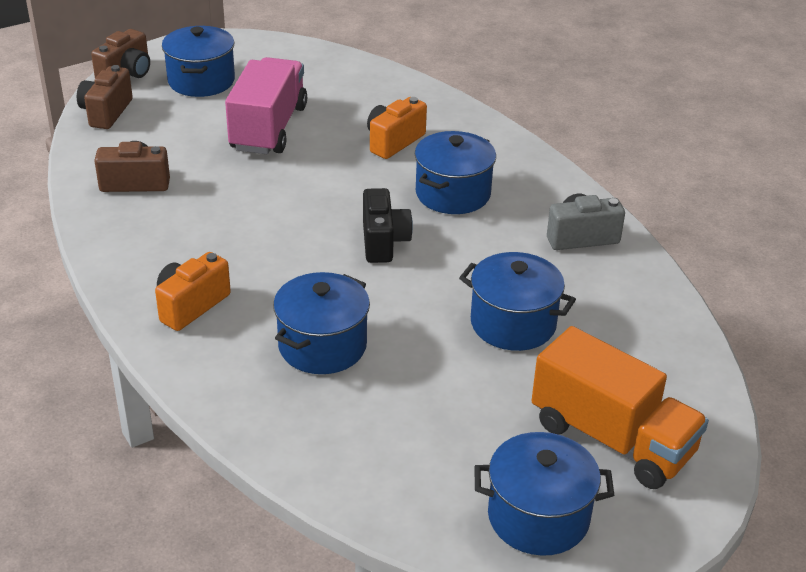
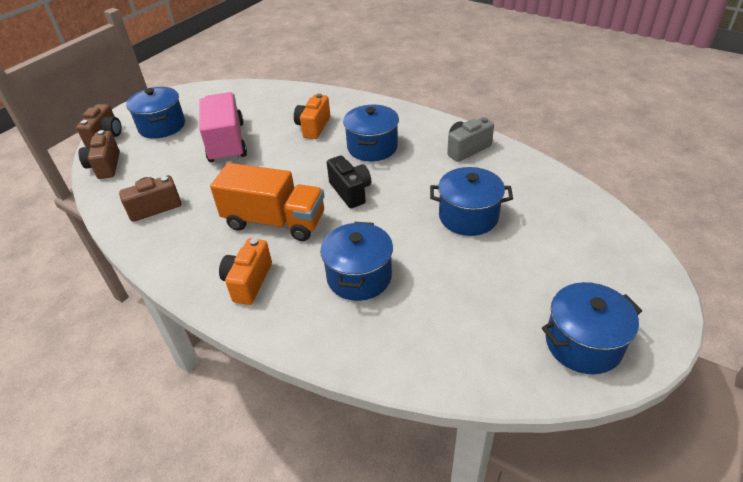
camera: 20 degrees left, 5 degrees up
(612, 438) = (583, 270): orange truck -> orange truck (275, 221)

